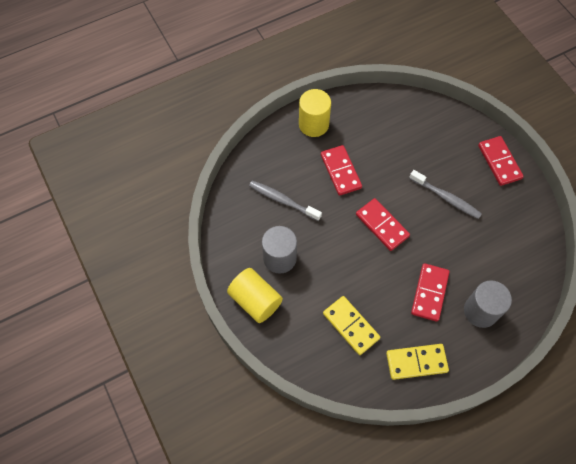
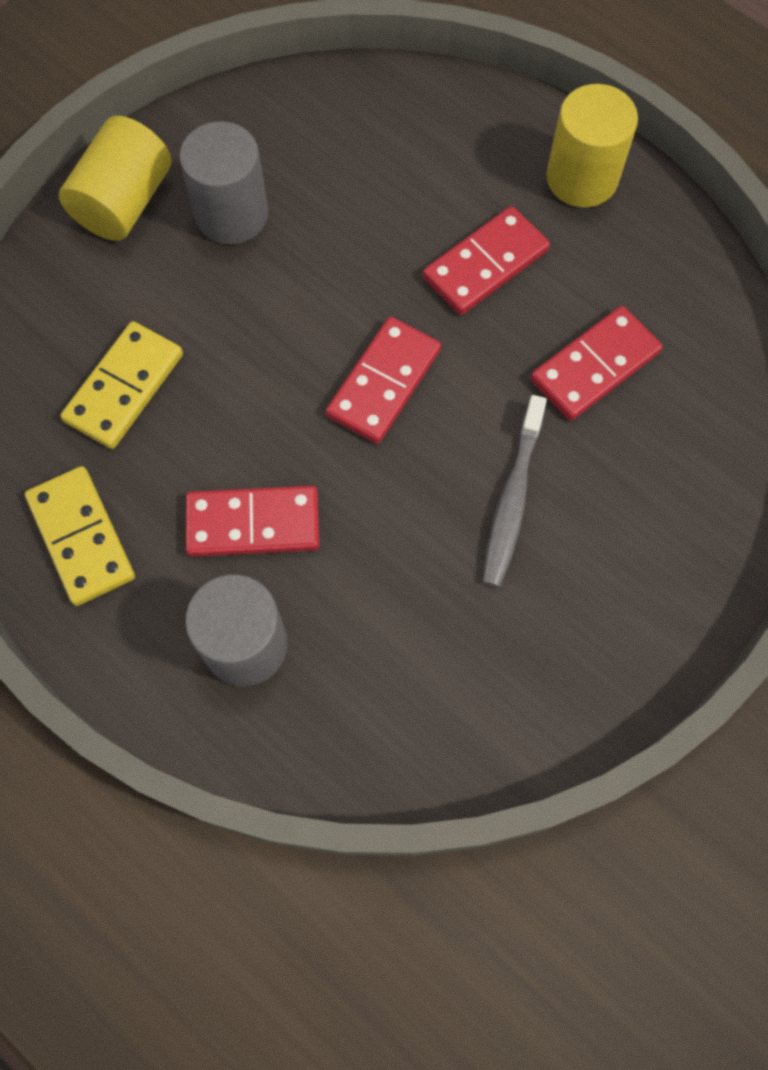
camera: 70 degrees right, 5 degrees up
(283, 200) = (367, 179): grey toothbrush -> none
(499, 162) = (669, 599): red domino -> red domino (594, 366)

